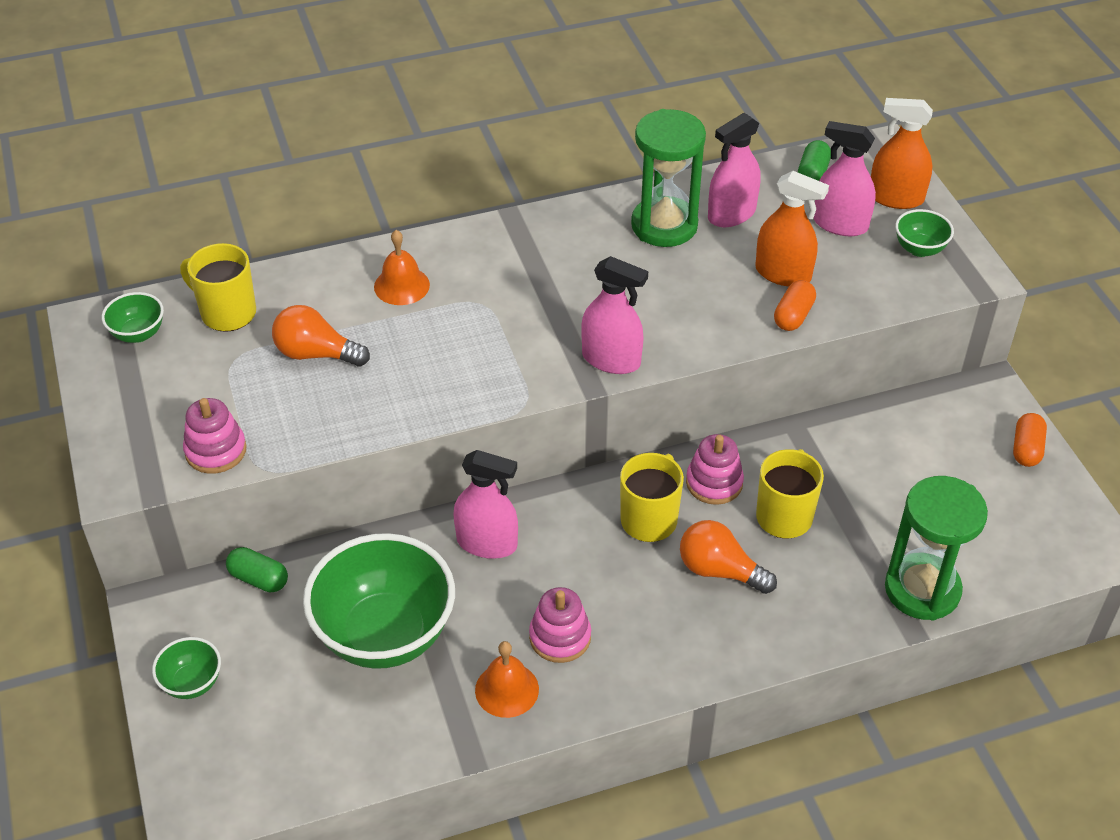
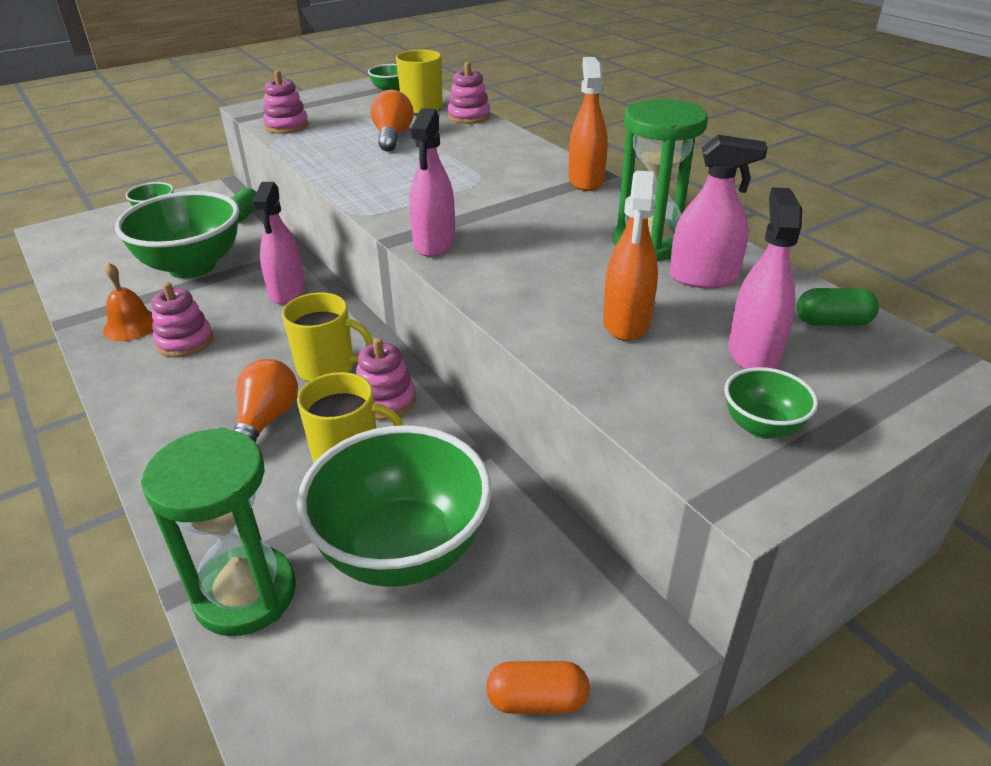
camera: 75 degrees right, 10 degrees down
(285, 277) = (469, 116): none -> pink stacking toy
(401, 285) = (483, 151): orange bell -> none
(731, 214) = (703, 278): pink spray bottle -> pink spray bottle turned 150 degrees clockwise
(793, 316) = (557, 337): orange capsule -> none
(895, 495) = (402, 550): none -> green bowl
(896, 198) = (853, 394): orange spray bottle -> orange spray bottle (586, 180)

